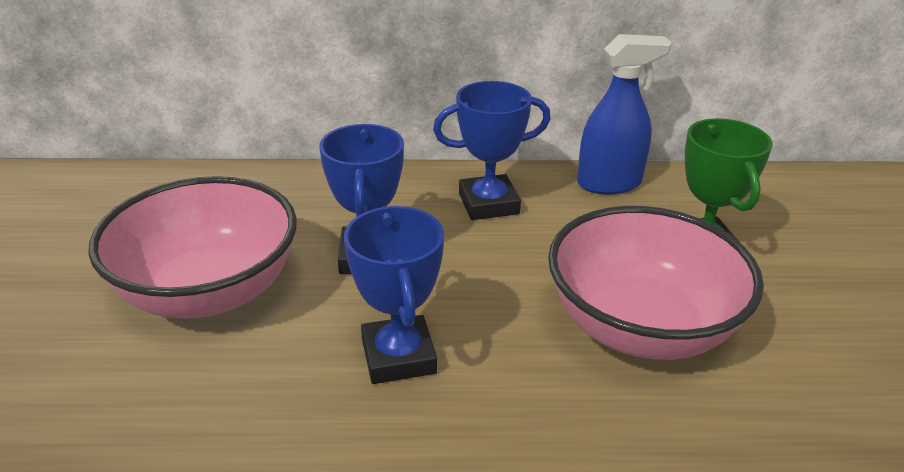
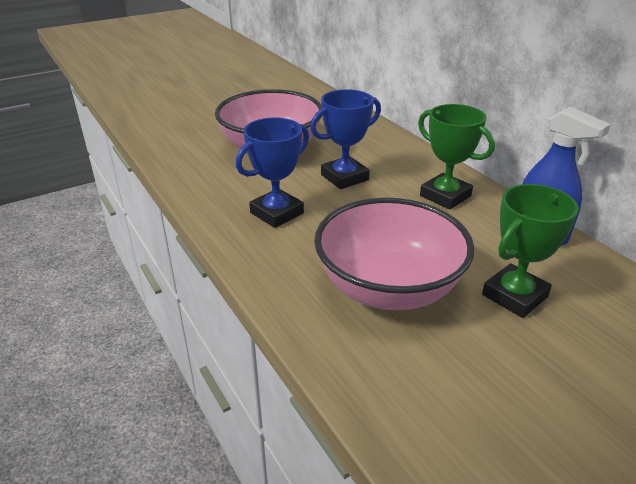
camera: 60 degrees right, 0 degrees up
(488, 204) = (445, 196): blue trophy -> green trophy

